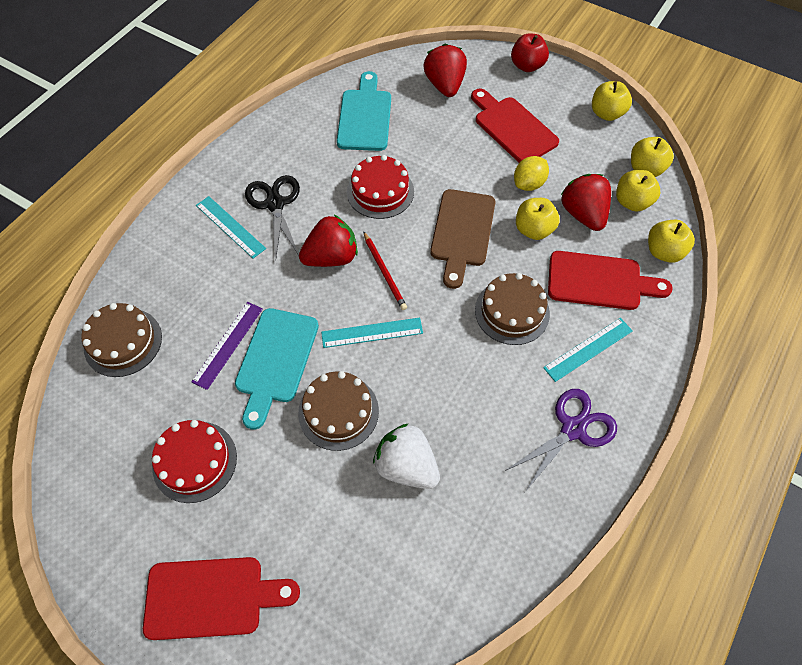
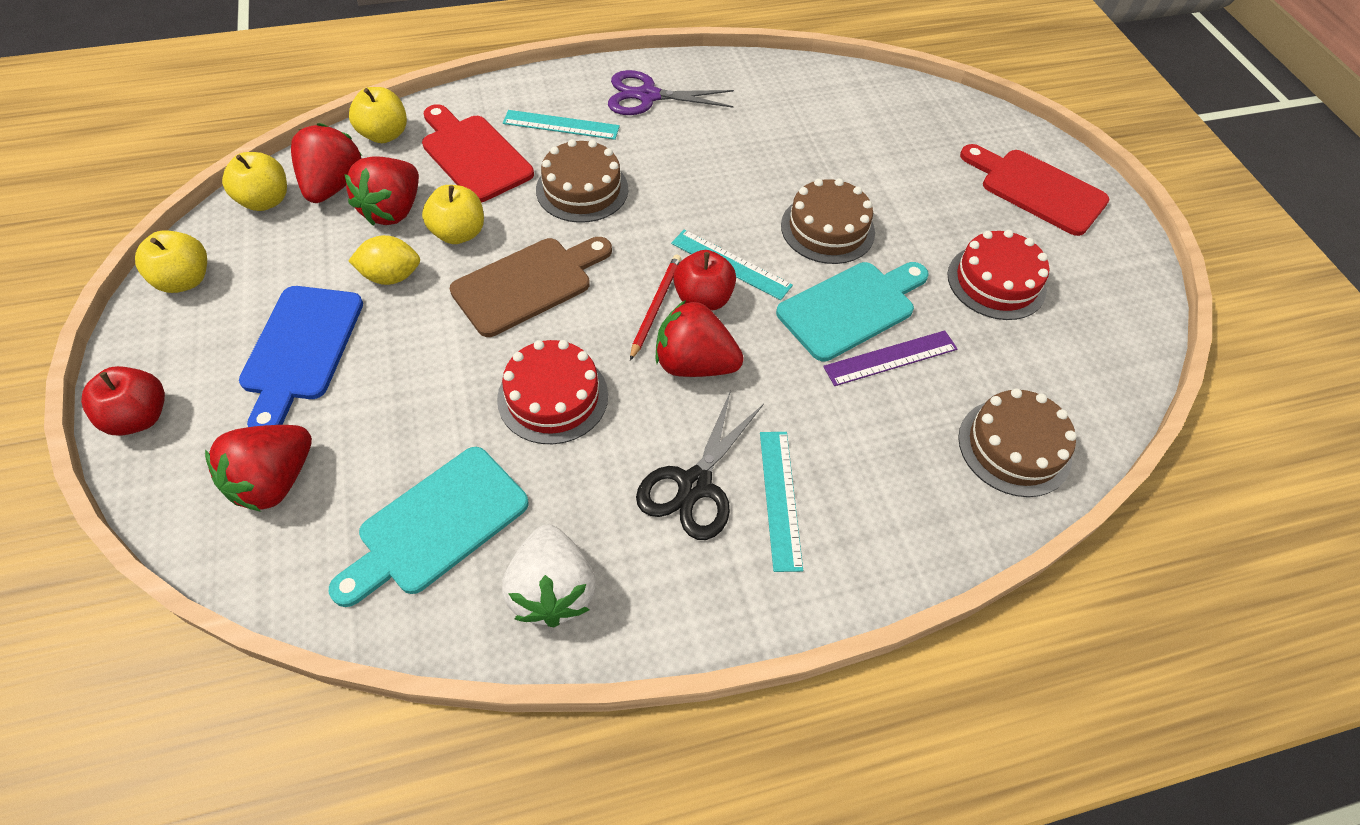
camera: 140 degrees left, 5 degrees down
(364, 297) = (703, 299): none -> red apple
(406, 466) = (806, 160): white strawberry -> white strawberry (552, 590)
(512, 128) = (301, 349): red cutting board -> blue cutting board
(632, 202) = (333, 186): yellow apple -> red strawberry

